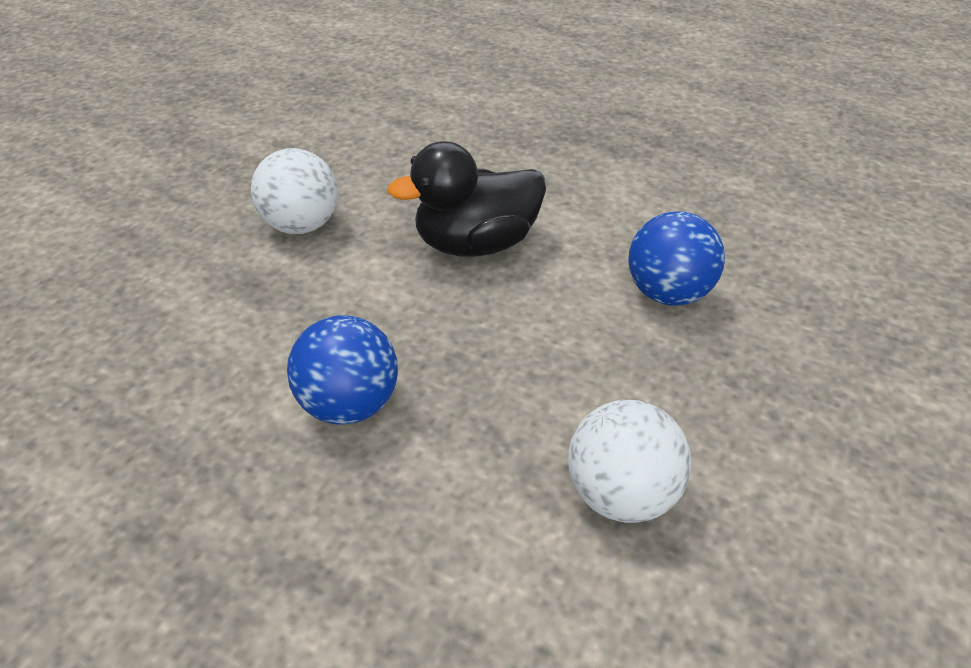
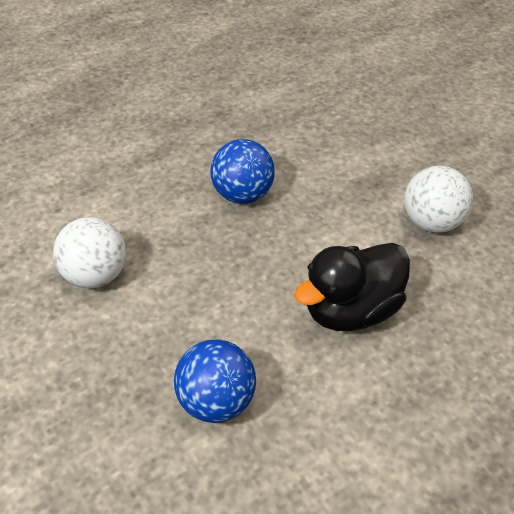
camera: 120 degrees right, 5 degrees up
(476, 244) = (351, 309): black duck -> black duck turned 135 degrees counterclockwise

